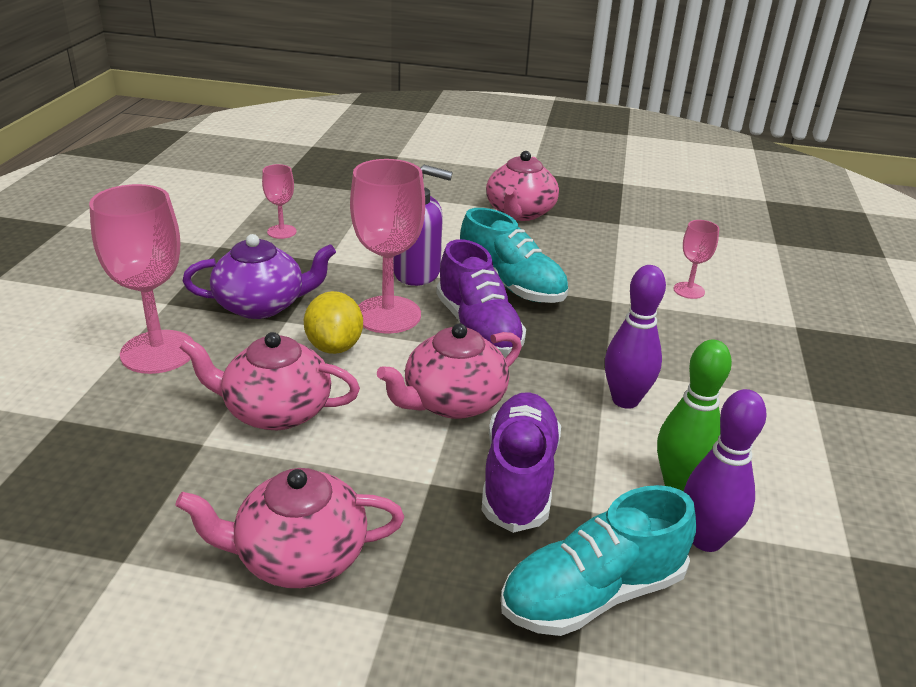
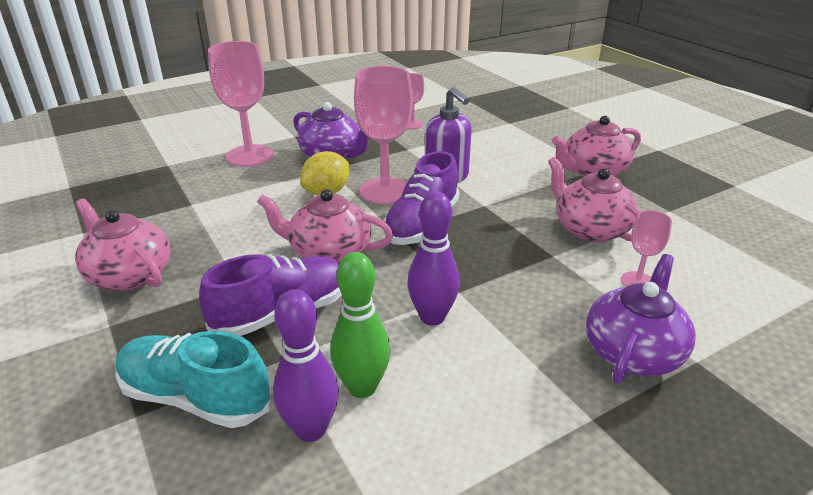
camera: 50 degrees right, 0 degrees up
(275, 411) = (243, 207): pink teapot -> pink teapot (590, 229)
(511, 285) = (494, 211): turquoise shoe -> none
(763, 342) = (633, 352): none -> purple teapot

